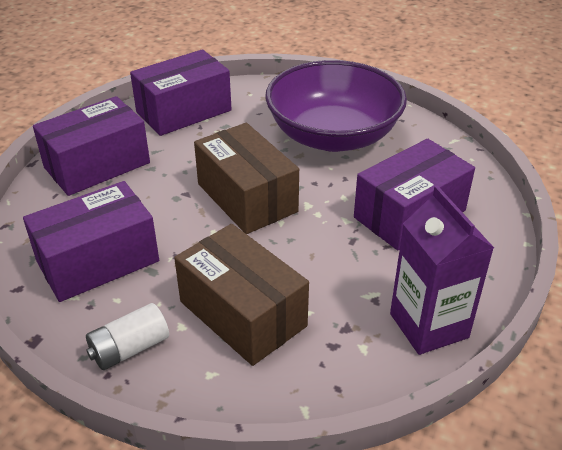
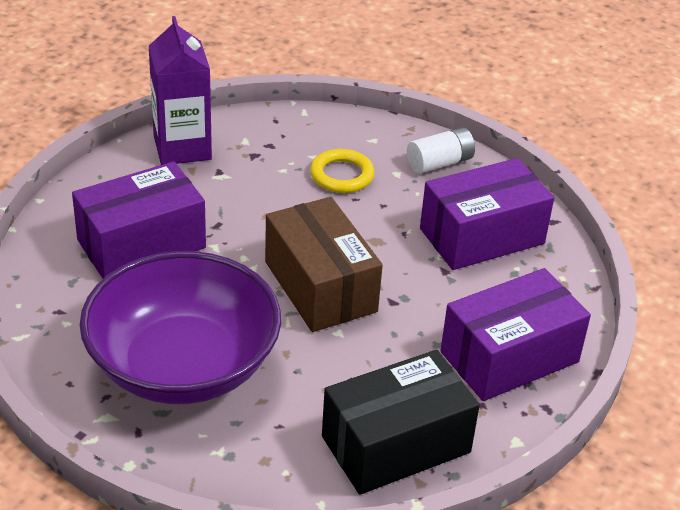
camera: 175 degrees left, 0 degrees up
(184, 111) = (396, 444): purple box -> black box
(242, 314) = (342, 175): brown box -> yellow ring

